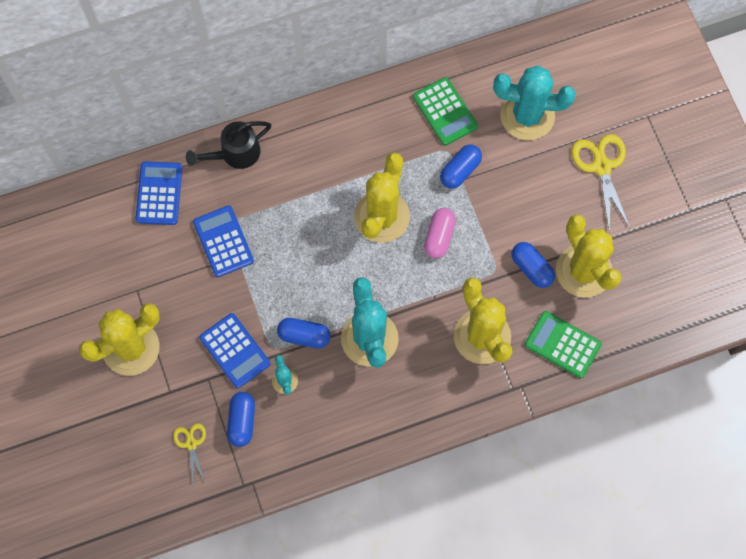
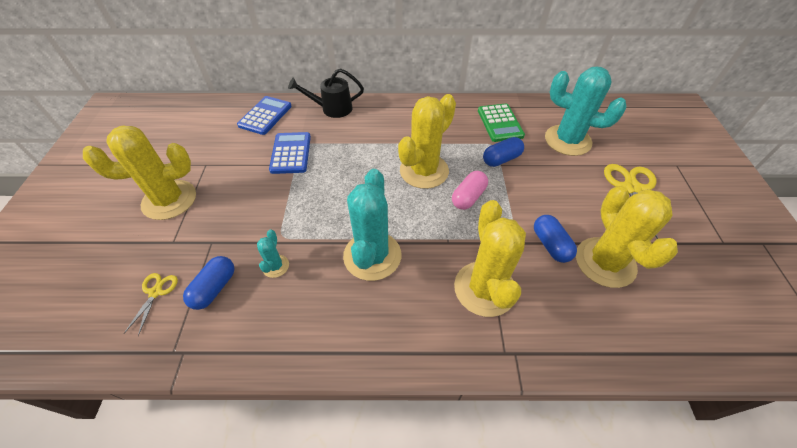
camera: 20 degrees right, 20 degrees down
(234, 351) = (249, 228): blue calculator -> none
(304, 336) = (314, 235): blue capsule -> none
(562, 344) = (572, 325): green calculator -> none

